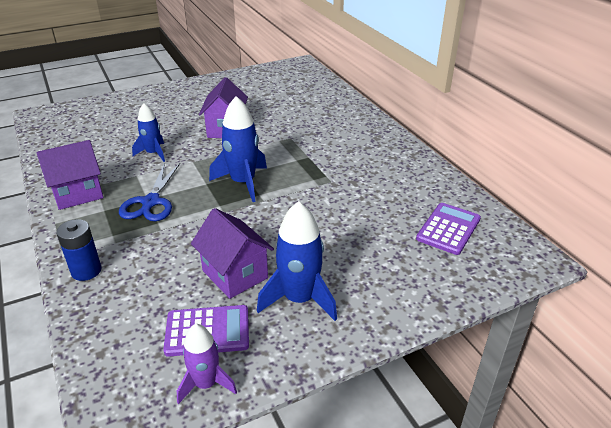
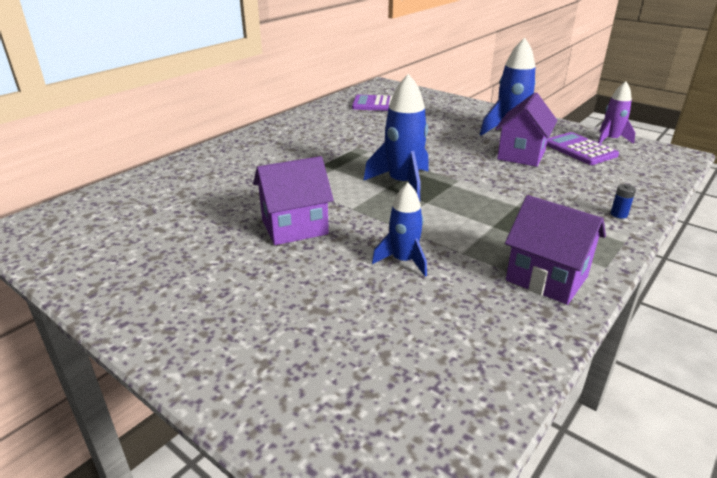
camera: 115 degrees left, 5 degrees down
(86, 271) = (619, 214): blue battery -> blue battery, size x0.53
(151, 202) = (494, 221): blue scissors -> none

